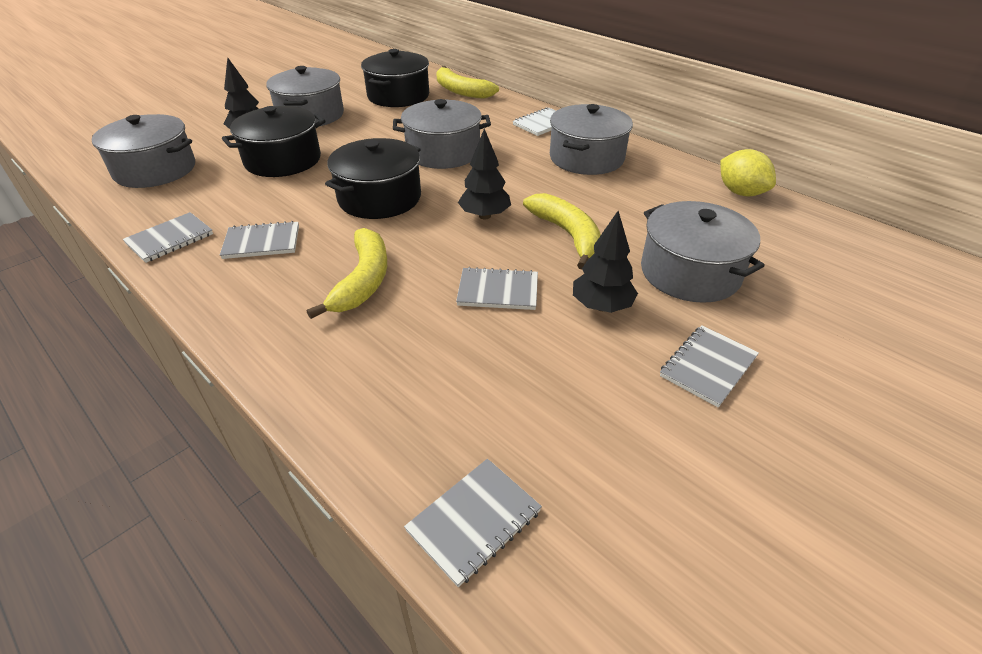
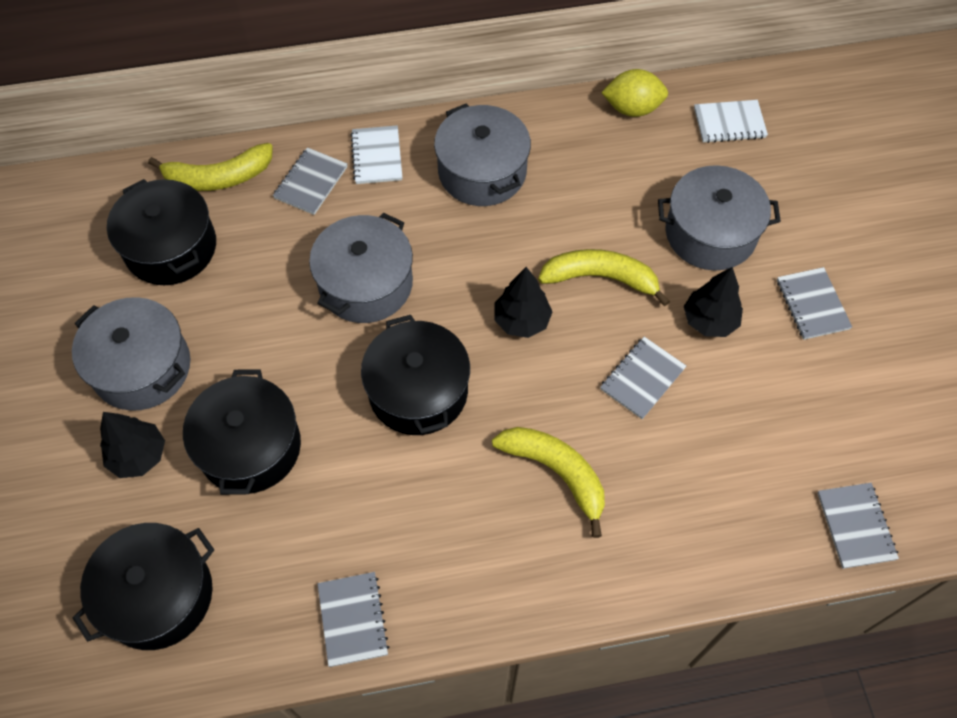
camera: 55 degrees left, 20 degrees up
(155, 170) = (158, 595): grey pot -> black pot
(262, 242) = (425, 533): grey notebook -> grey notebook (311, 182)
(813, 241) = (729, 123): none -> white notebook

